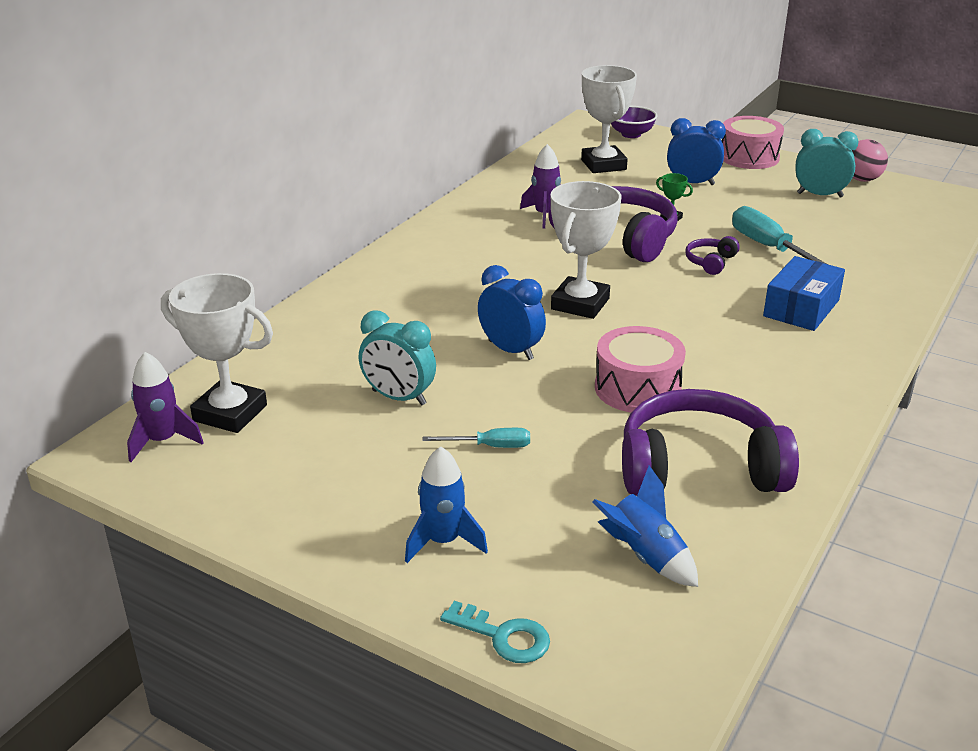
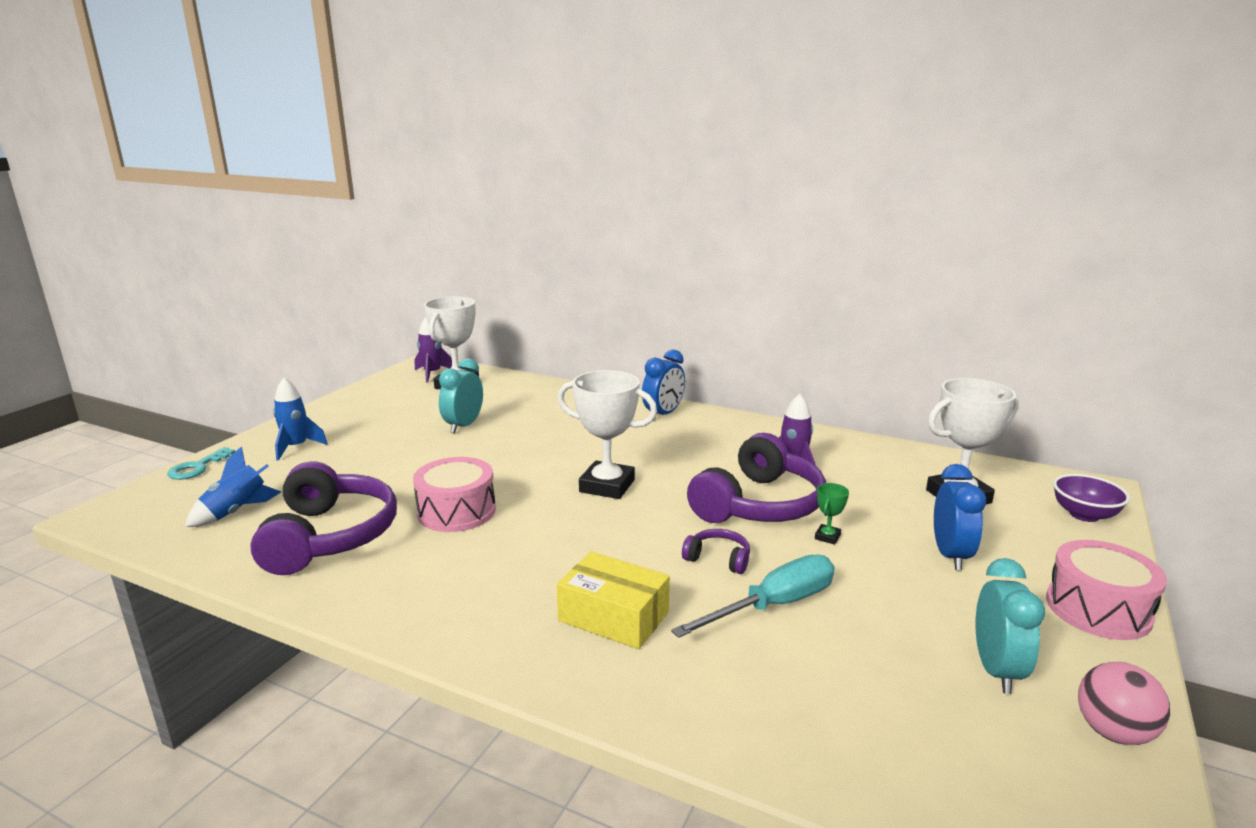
camera: 85 degrees right, 10 degrees down
(490, 446) = (393, 457): turquoise screwdriver -> none
(510, 350) = (525, 459): blue clock -> blue clock (663, 414)
(801, 308) = (613, 616): blue box -> yellow box

